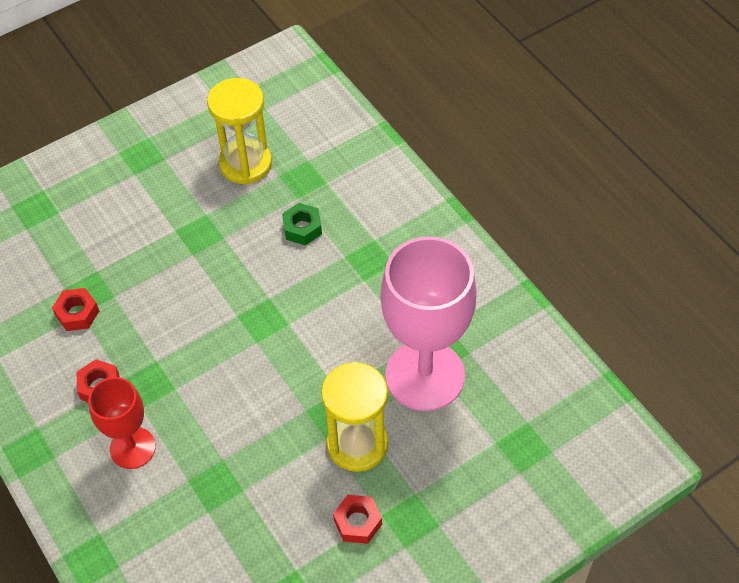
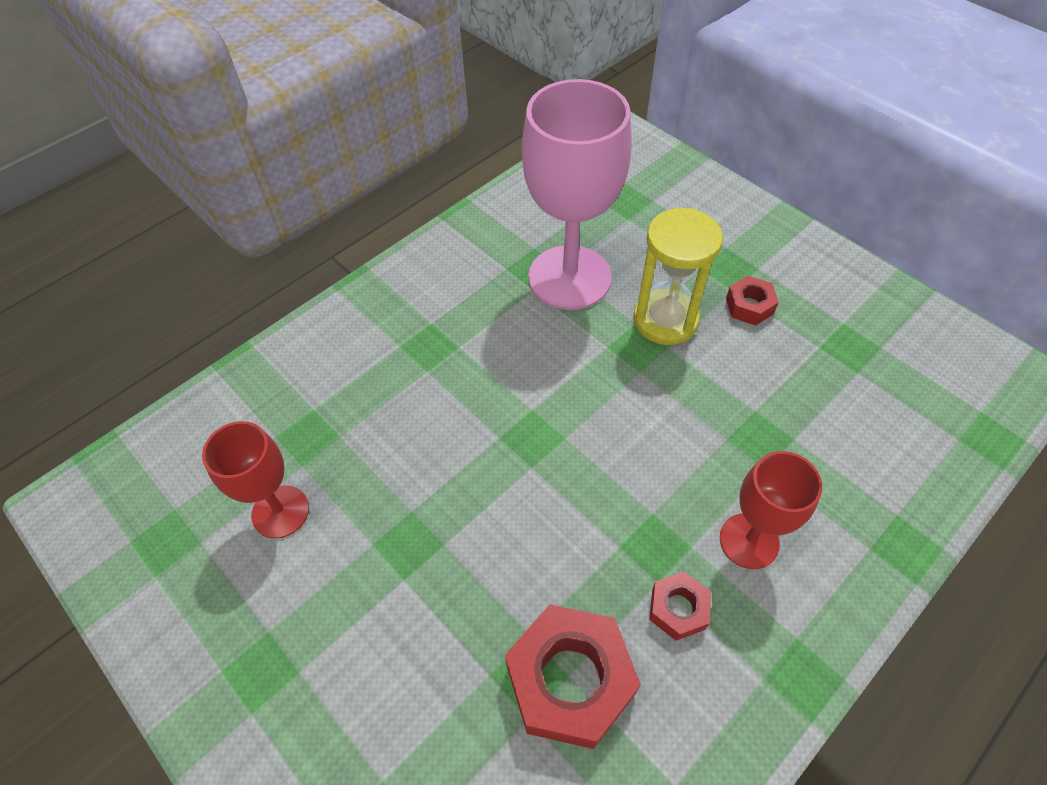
camera: 100 degrees left, 0 degrees up
(77, 313) = (570, 680): red nut -> red nut, size x1.97
(245, 164) = (280, 511): yellow hourglass -> red goblet
(302, 228) = (389, 421): green nut -> none

